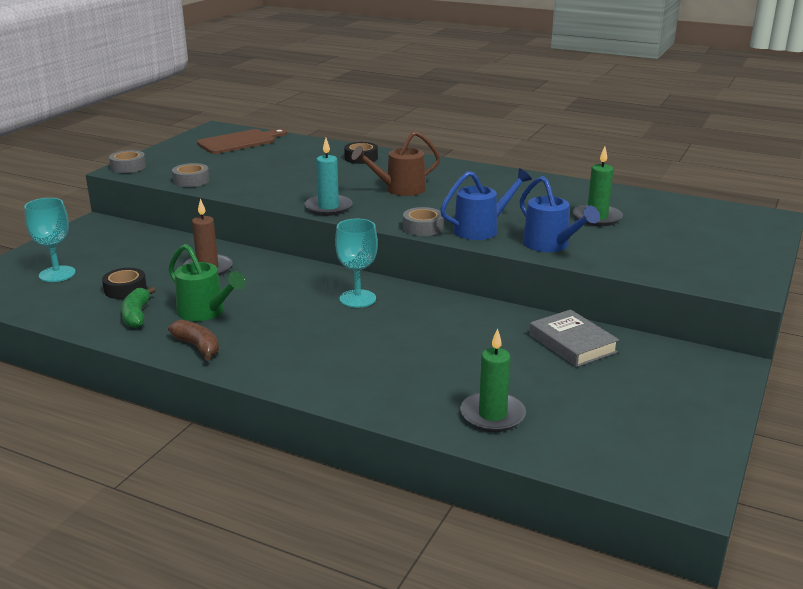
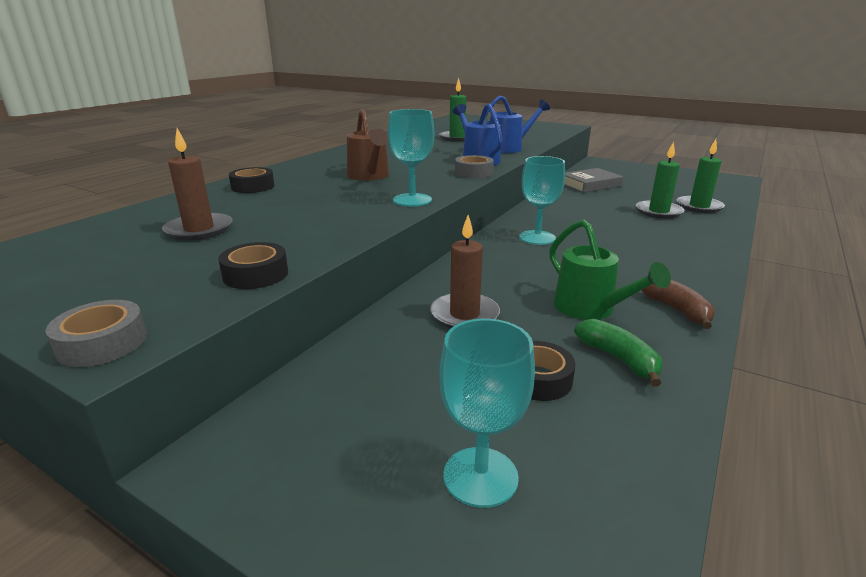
camera: 85 degrees left, 0 degrees up
(137, 315) = (618, 359): green banana -> green banana turned 120 degrees counterclockwise
(191, 181) = (255, 274): grey tape -> black tape
(198, 347) = (676, 310): brown banana -> brown banana turned 105 degrees clockwise
(206, 312) = (591, 309): green watering can -> green watering can turned 105 degrees clockwise
(239, 142) = (81, 247): brown cutting board -> none
(264, 159) = (199, 230): none -> brown candle
(328, 207) = (412, 200): turquoise candle -> turquoise goblet
(460, 379) = (658, 212): none -> green candle

